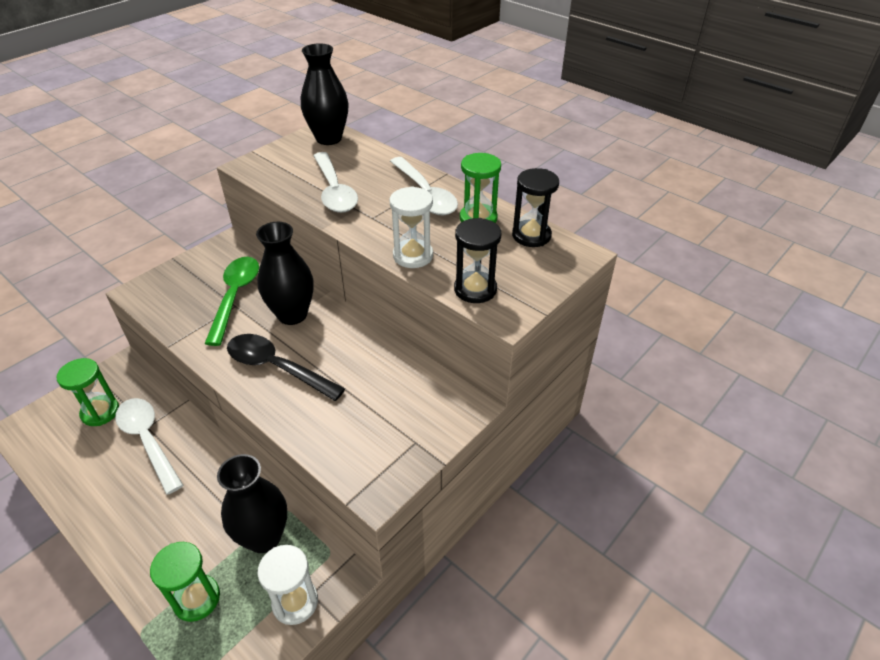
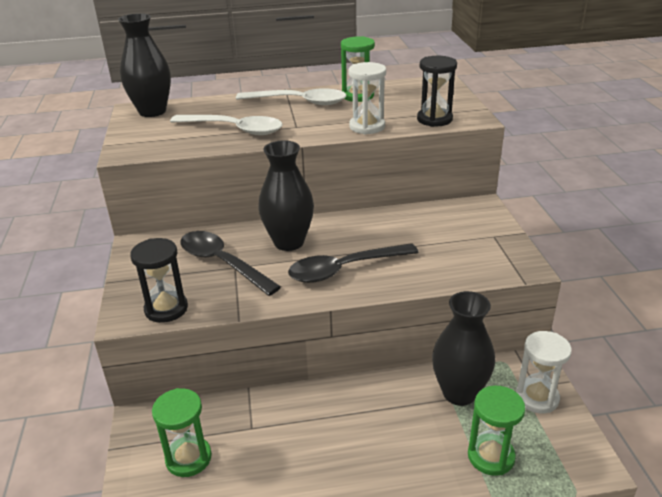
camera: 50 degrees left, 10 degrees down
(148, 441) = (271, 432): white spoon -> none
(235, 297) = (222, 263): green spoon -> black spoon
(531, 235) = (402, 87): black hourglass -> black hourglass (166, 309)

